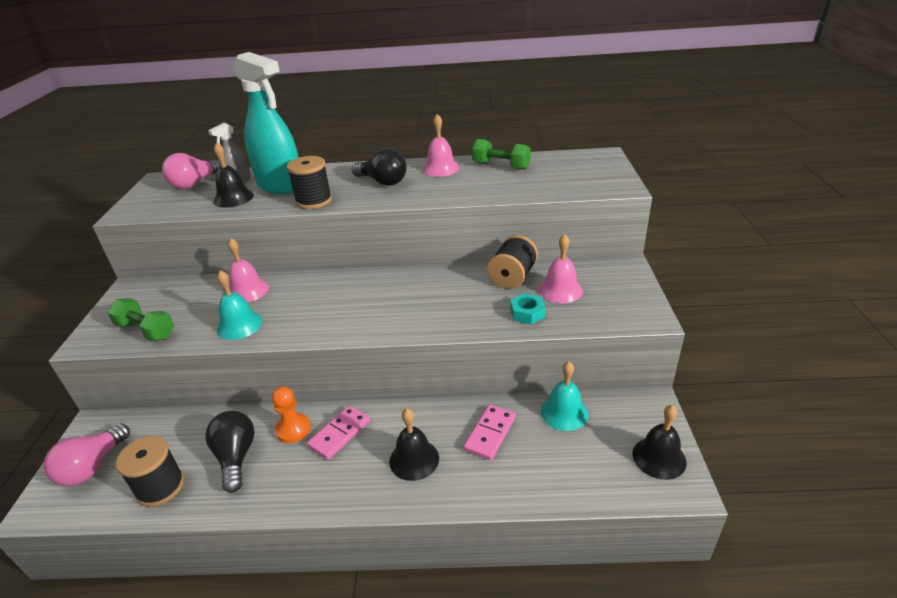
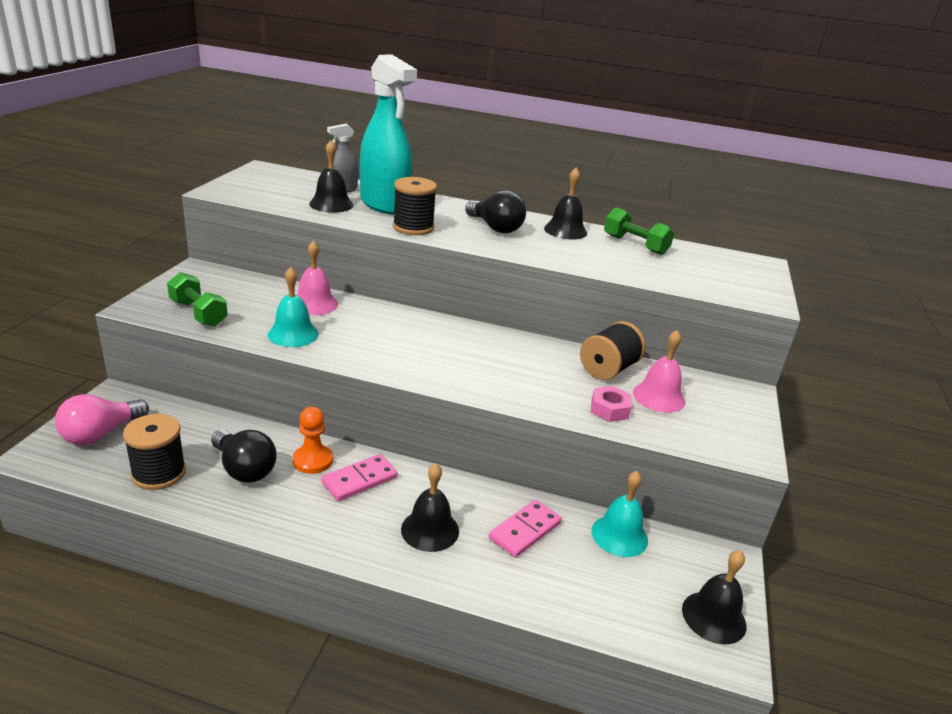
camera: 10 degrees right, 5 degrees down
(194, 184) = (297, 181): pink light bulb -> none
(236, 457) = (244, 469): black light bulb -> black light bulb turned 135 degrees clockwise
(441, 168) = (565, 230): pink bell -> black bell
(527, 313) = (609, 409): turquoise nut -> pink nut

